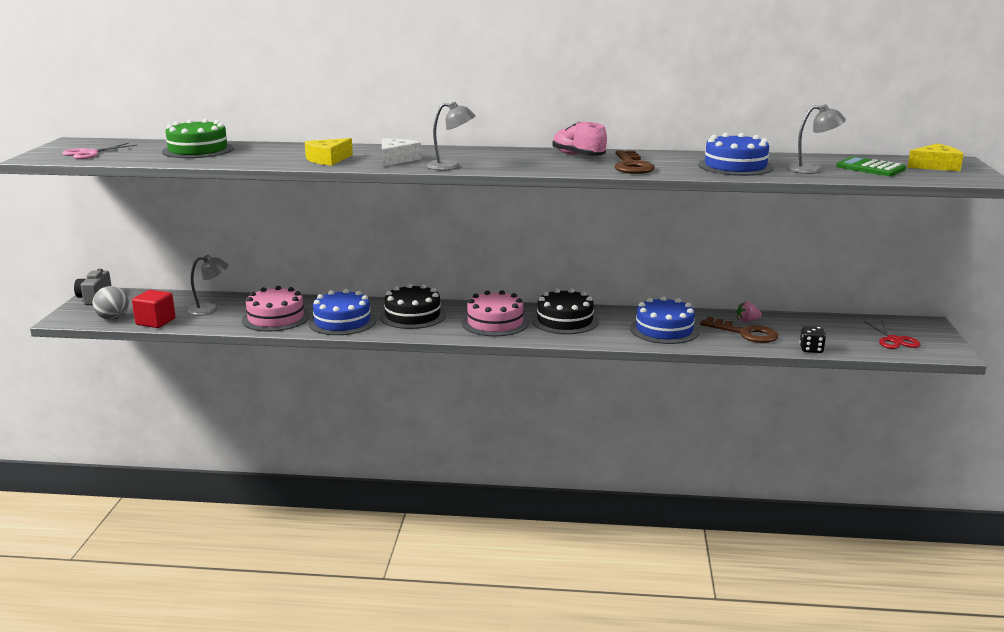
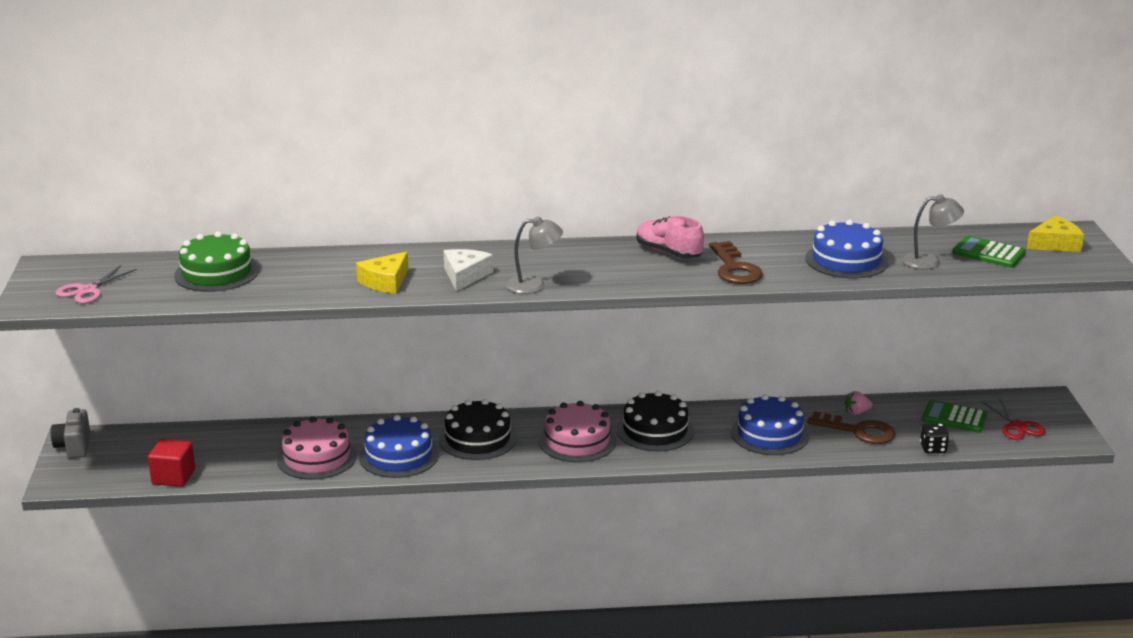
camera: 10 degrees left, 5 degrees up
(113, 318) = (117, 476): grey ball -> none
(210, 309) = (229, 451): grey lamp -> none
(836, 330) = (954, 417): none -> green calculator

